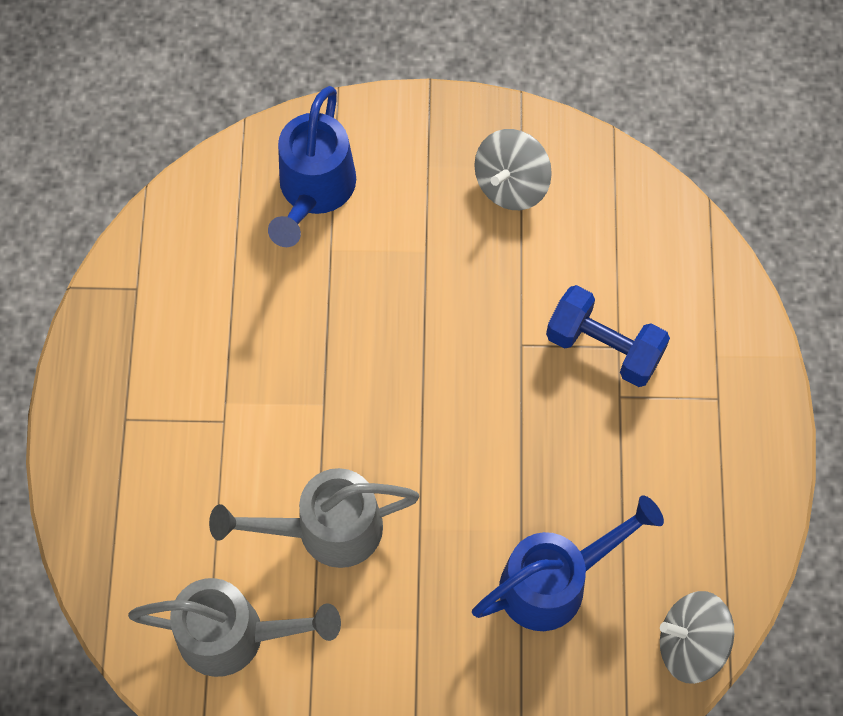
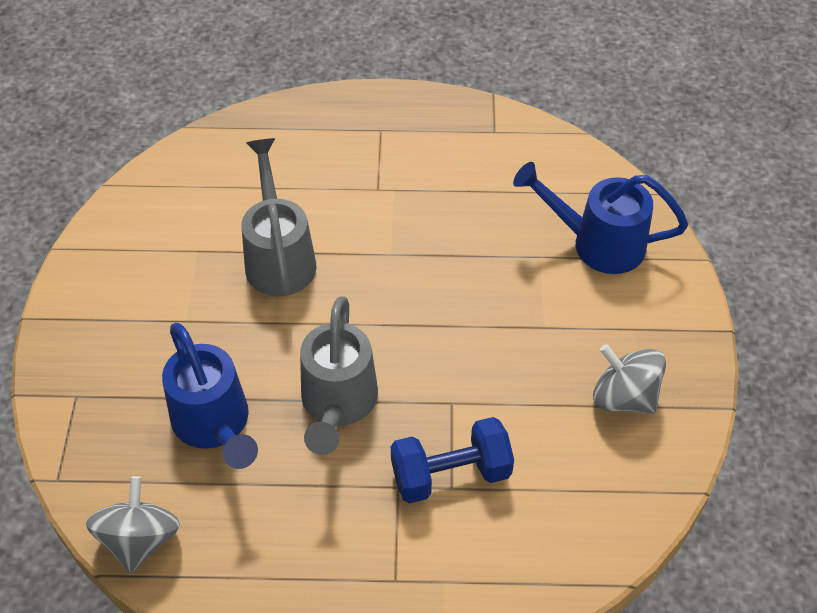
camera: 90 degrees right, 15 degrees down
(234, 635) = (196, 201): grey watering can -> grey watering can (338, 404)
(604, 347) = (450, 474): blue dumbbell -> blue dumbbell turned 45 degrees clockwise

